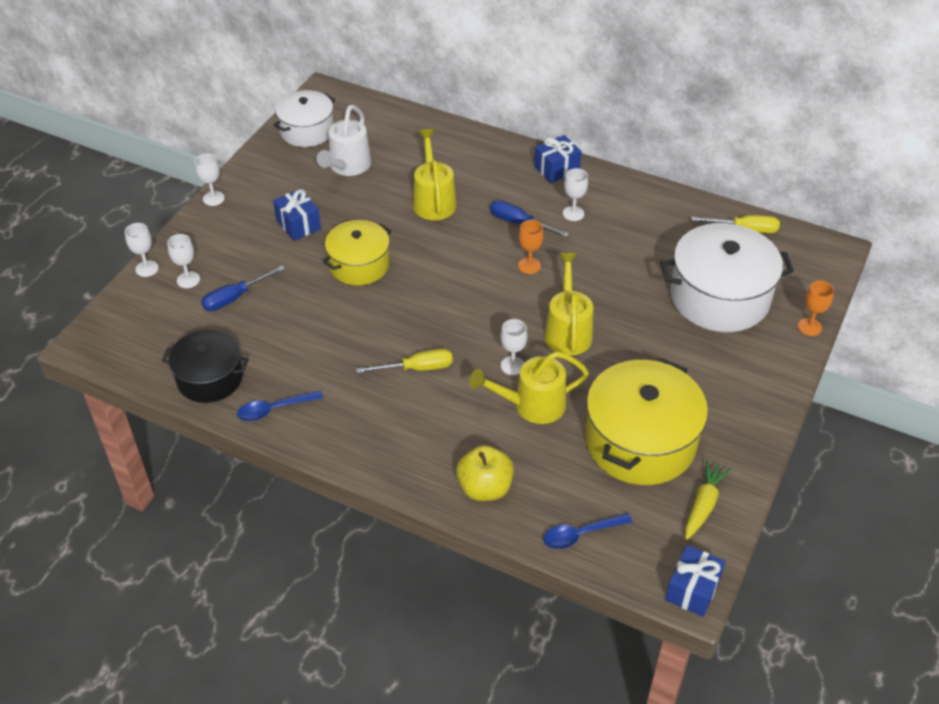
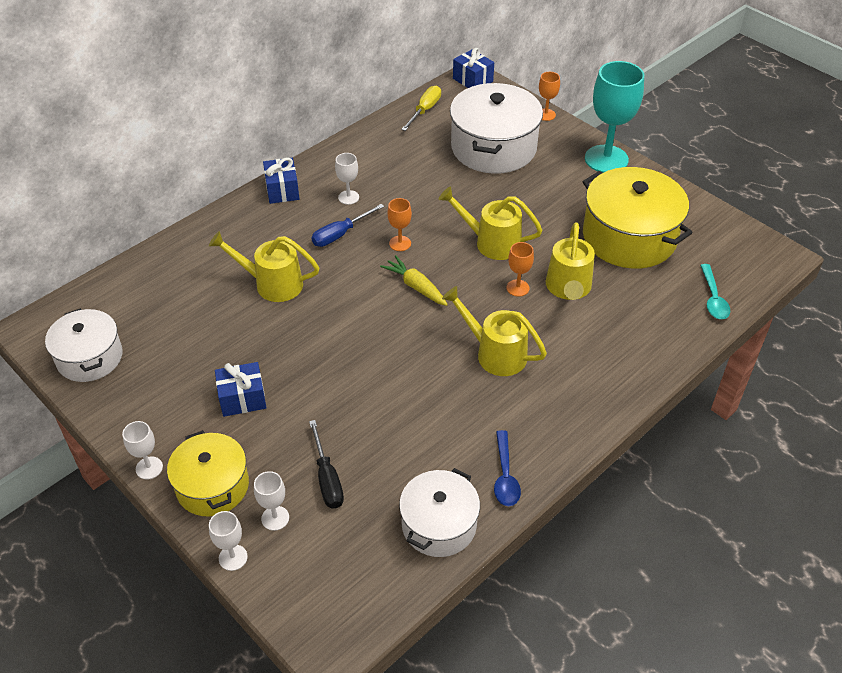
camera: 70 degrees left, 0 degrees up
(209, 378) = (439, 525): black pot -> white pot
(235, 298) = (327, 478): blue screwdriver -> black screwdriver
(347, 167) = (176, 337): white watering can -> none
(359, 265) = (333, 362): yellow pot -> yellow pot (212, 486)
(417, 368) = (494, 353): yellow screwdriver -> yellow watering can
(485, 488) = (650, 343): yellow apple -> none
(512, 365) = (517, 288): white goblet -> orange goblet
(581, 534) = (713, 298): blue spoon -> turquoise spoon
(692, 589) = (777, 253): blue gift -> blue gift (473, 80)
(703, 504) = (700, 223): yellow carrot -> yellow carrot (415, 286)
(764, 396) = (606, 159): none -> turquoise goblet

